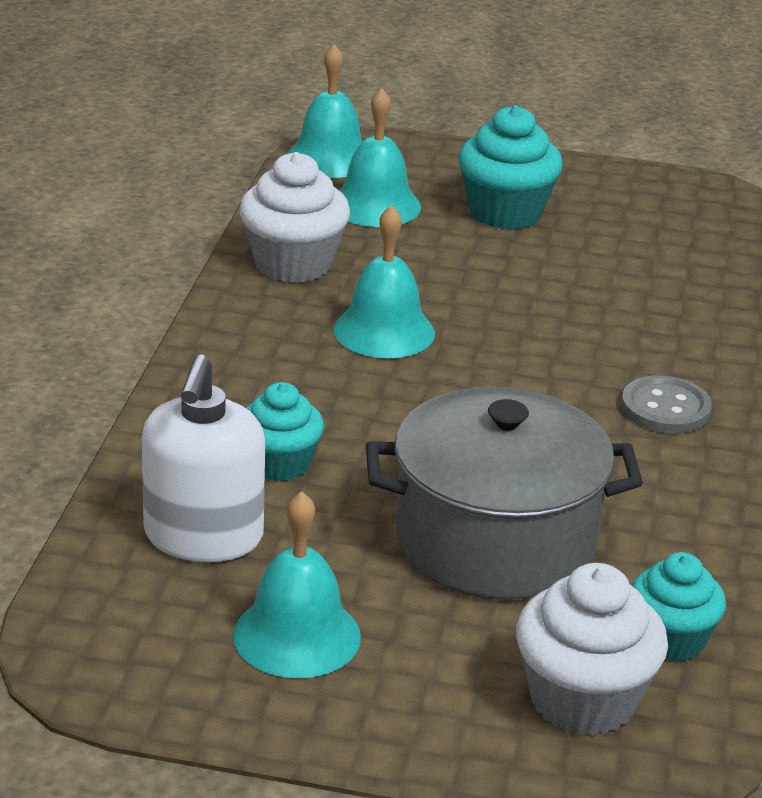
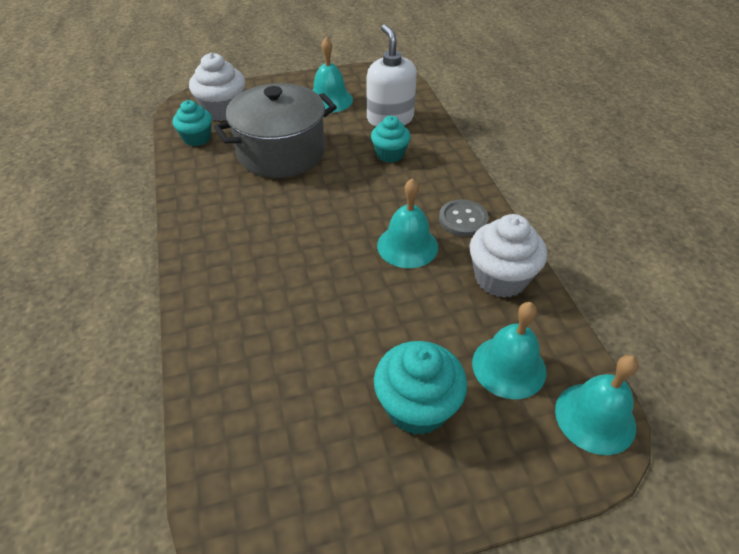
camera: 155 degrees right, 15 degrees up
(665, 408) = (230, 251): grey button -> grey button (463, 219)

